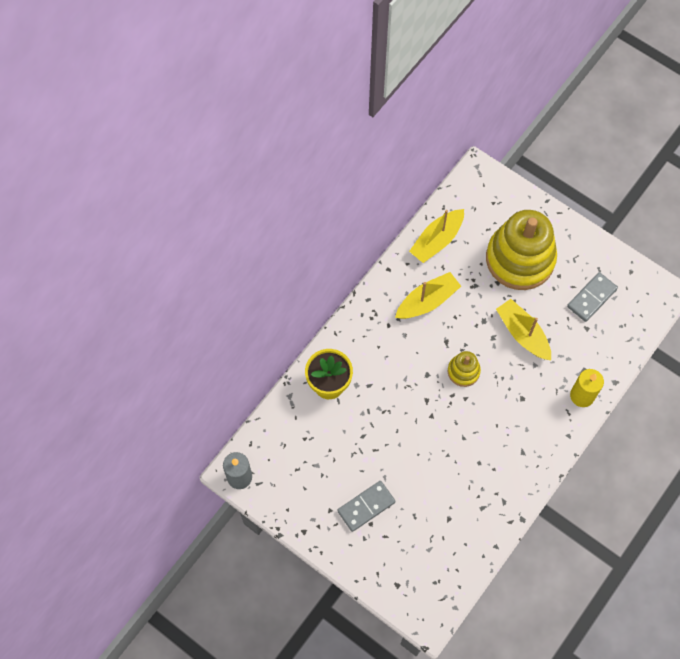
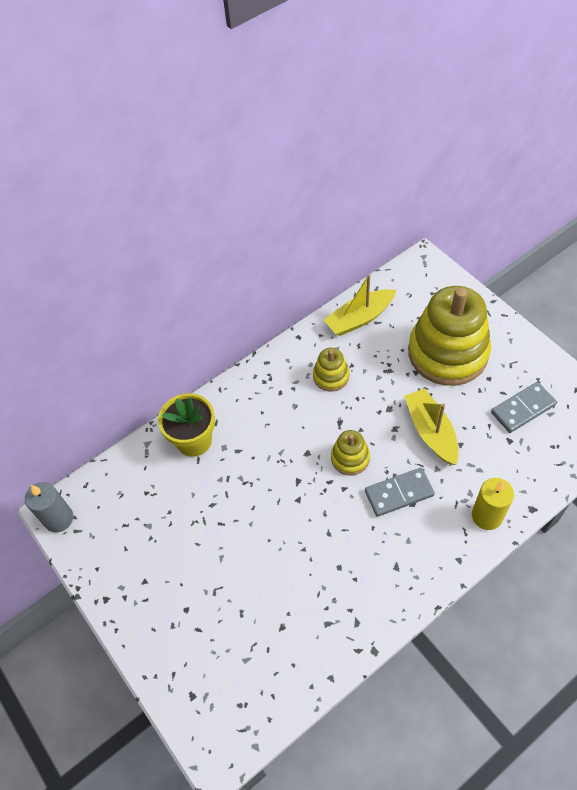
camera: 20 degrees right, 10 degrees down
(366, 507) = (188, 587): grey domino -> grey domino (399, 493)
(427, 301) = (331, 376): yellow boat -> yellow stacking toy

